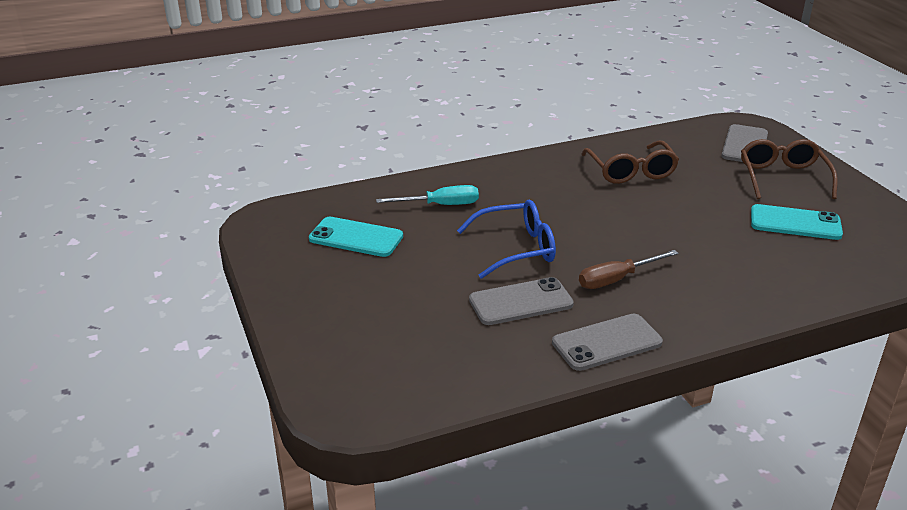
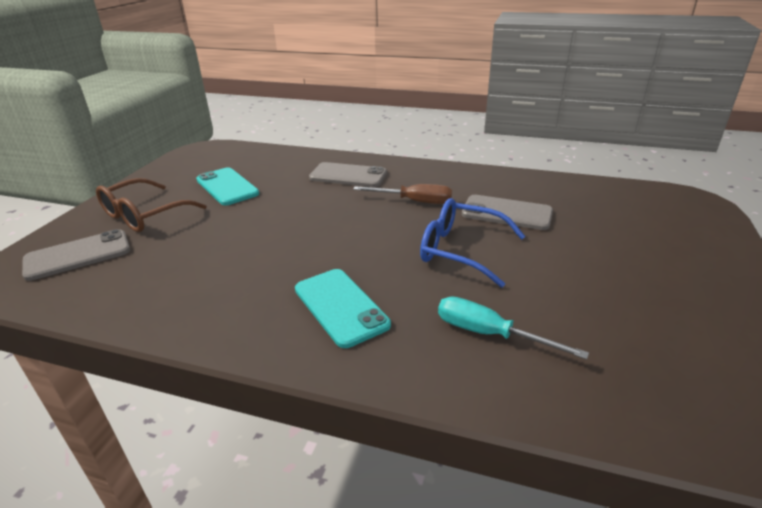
camera: 140 degrees left, 0 degrees up
(356, 238) = (635, 334): turquoise phone -> turquoise phone (340, 307)
(607, 343) = (476, 177): grey phone -> grey phone (348, 176)
(631, 171) = (229, 277): brown glasses -> none

